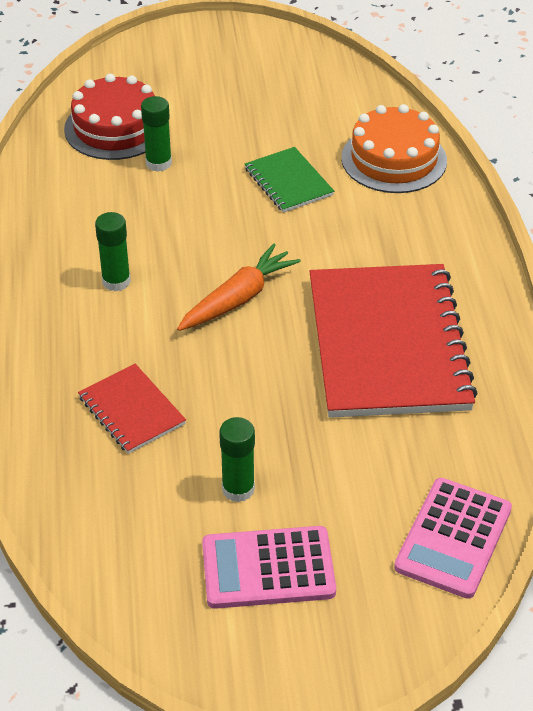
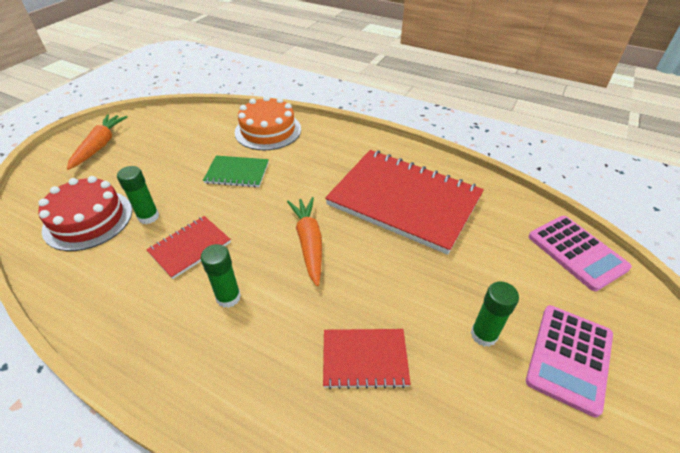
camera: 55 degrees left, 0 degrees up
(149, 218) = (190, 247): none -> red notebook
(219, 55) = (100, 146): none -> orange carrot

